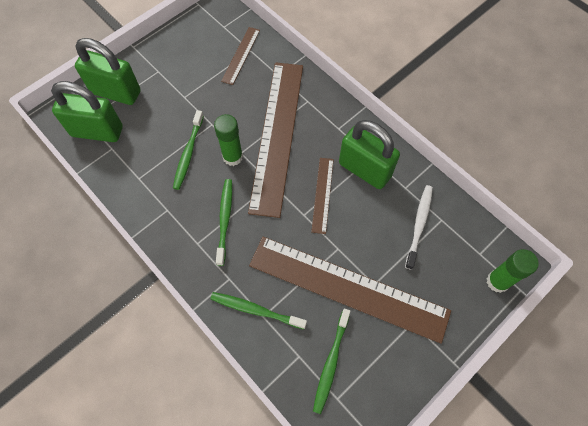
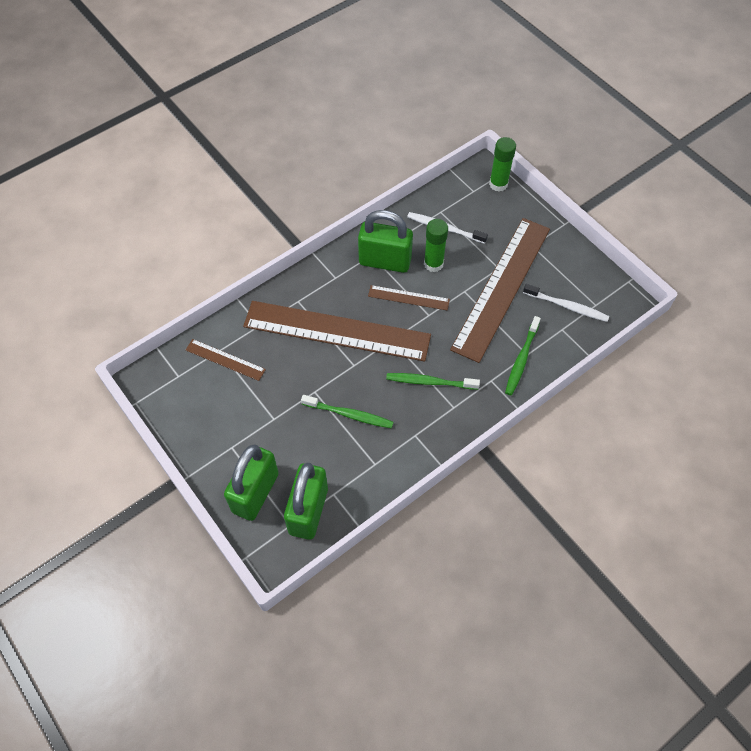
camera: 85 degrees left, 5 degrees down
(232, 157) = (358, 372): green glue stick -> green glue stick (433, 264)
(331, 363) = (567, 306): green toothbrush -> white toothbrush
(364, 170) = (385, 261): green padlock -> green padlock turned 60 degrees clockwise

